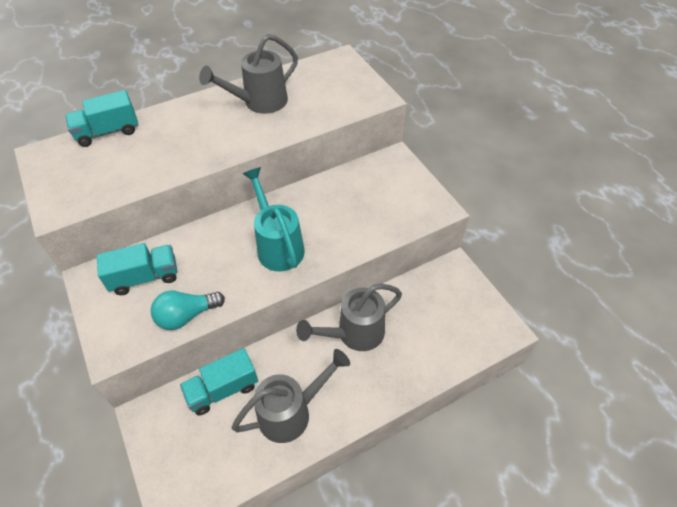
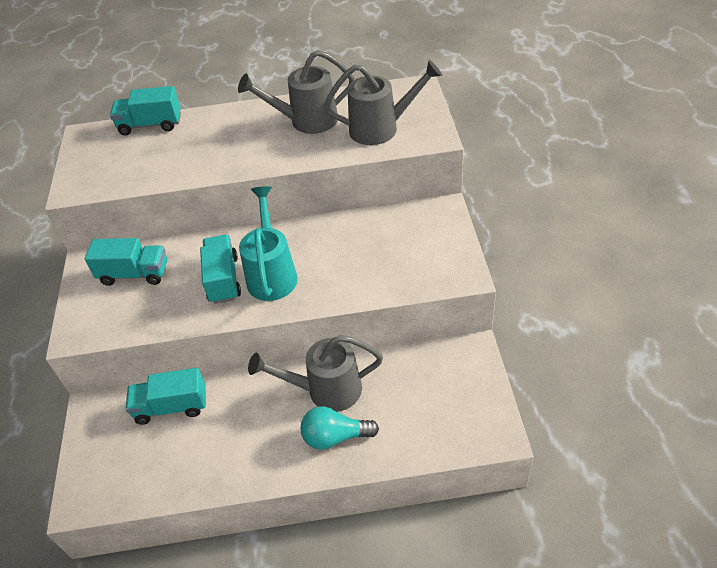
camera: 25 degrees right, 5 degrees down
(186, 316) = (154, 320): turquoise light bulb -> turquoise light bulb (335, 437)
(235, 261) = (223, 279): none -> turquoise truck
(291, 412) = (225, 449): grey watering can -> grey watering can (381, 128)

